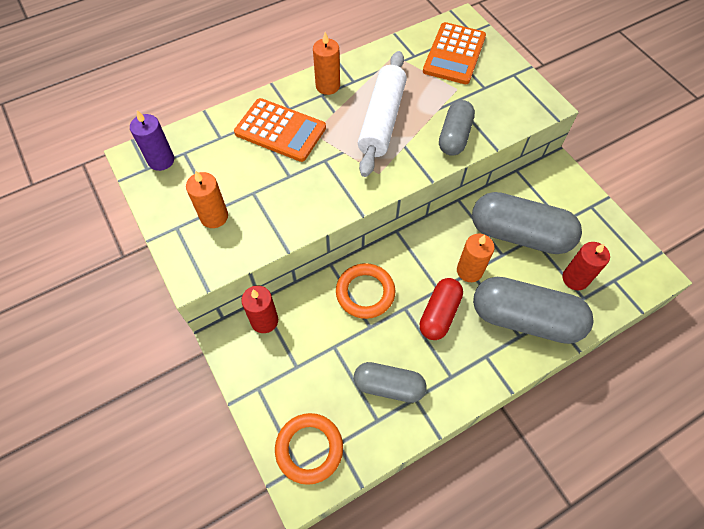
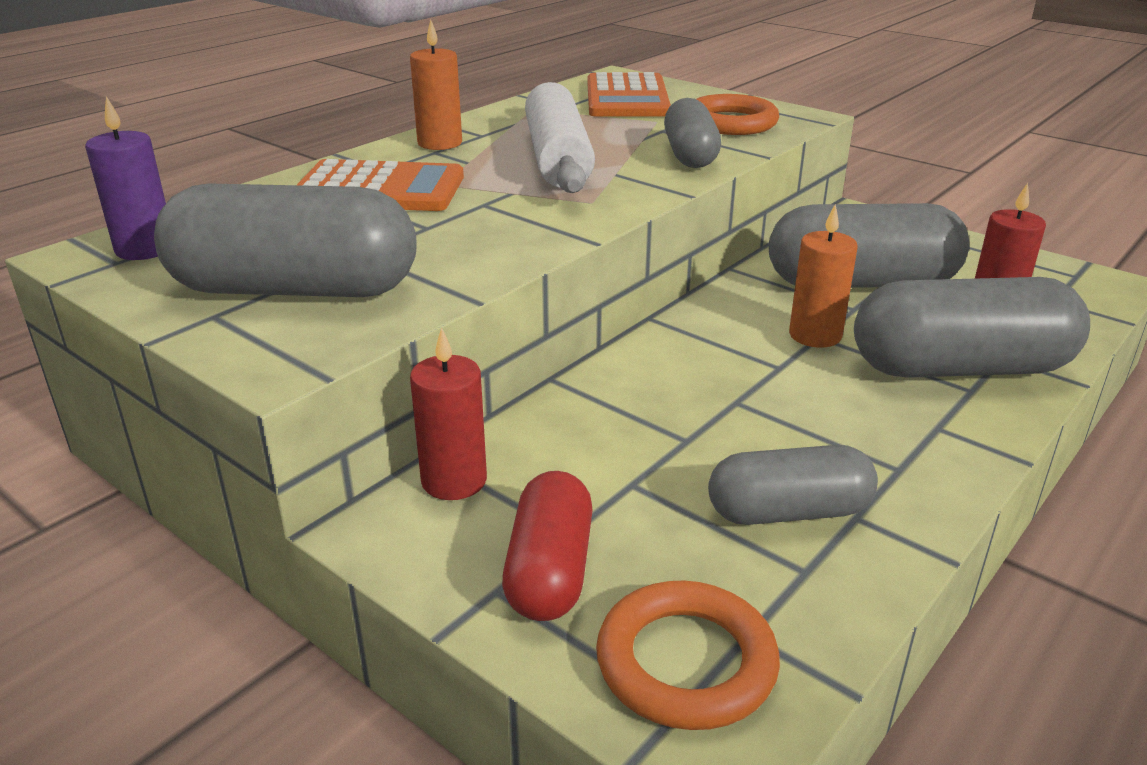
camera: 20 degrees left, 30 degrees down
(214, 216) = (294, 289): orange candle -> grey capsule
(365, 293) = (644, 398): orange ring -> orange ring (731, 123)
(439, 314) = (806, 394): red capsule -> red capsule (549, 571)

